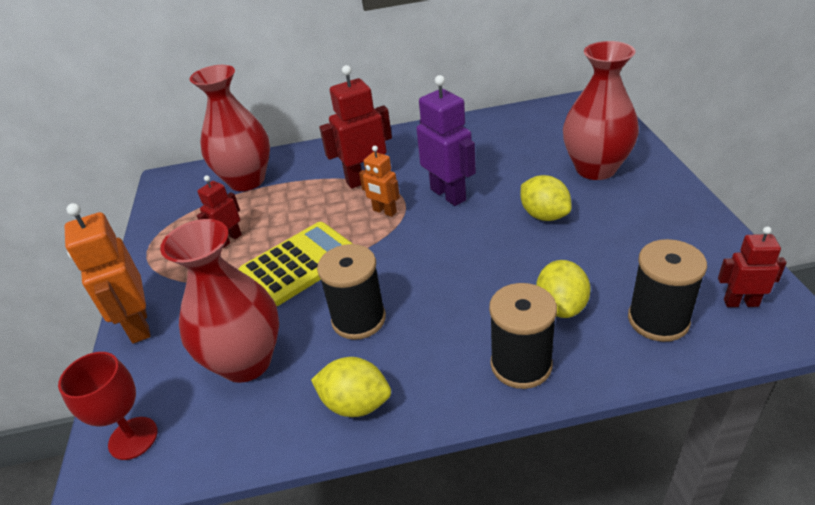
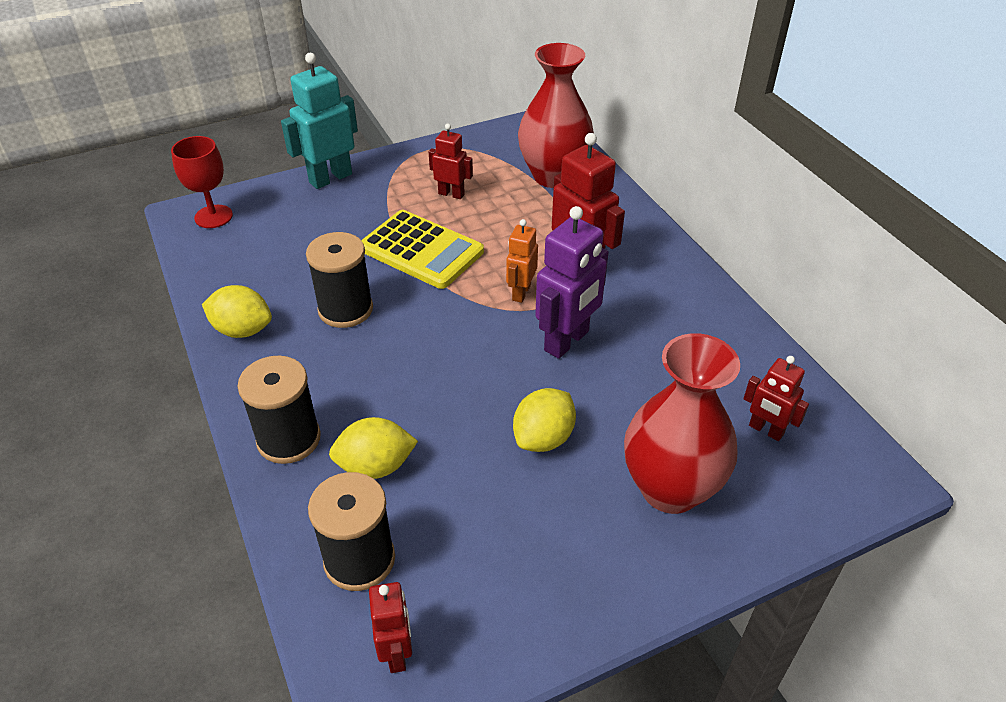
camera: 70 degrees right, 5 degrees up
(138, 325) = (330, 178): orange robot -> turquoise robot
(246, 362) = (290, 252): red vase -> none
(356, 404) = (242, 330): yellow lemon -> yellow lemon turned 75 degrees counterclockwise
(551, 129) = (765, 430): none -> red robot

